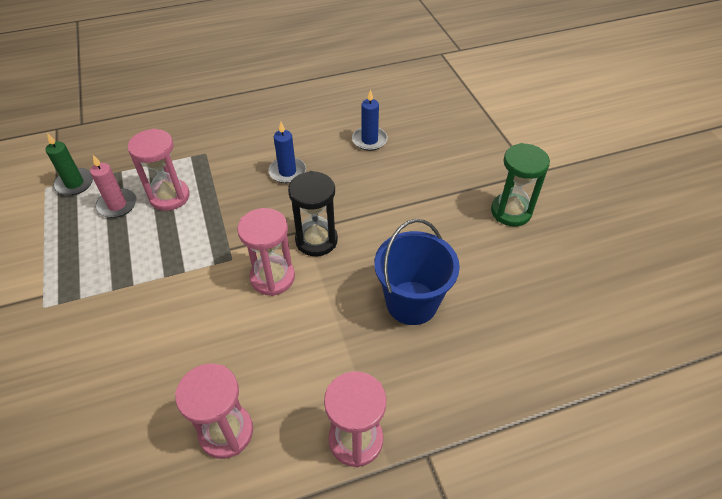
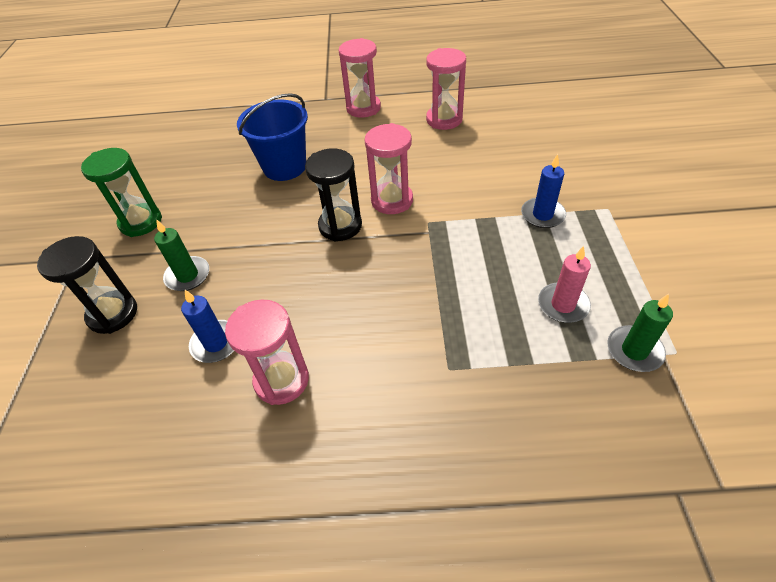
camera: 160 degrees left, 0 degrees up
(169, 197) = (496, 304): pink hourglass -> pink hourglass (281, 380)
(287, 172) = (343, 313): blue candle -> blue candle (542, 215)
(425, 176) = (188, 276): none -> green candle
(459, 143) = (113, 314): none -> black hourglass

